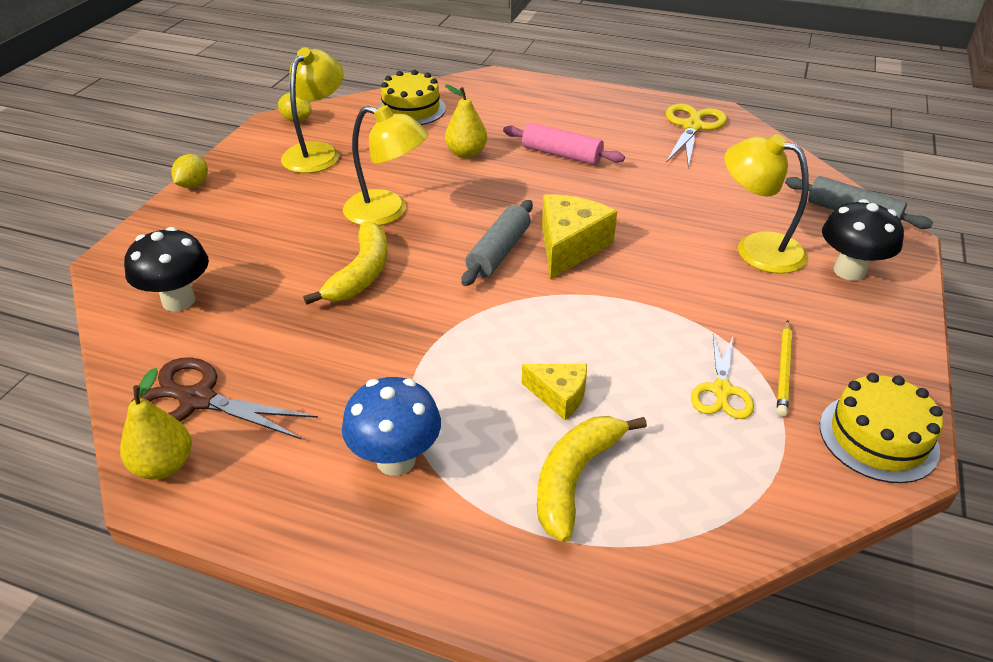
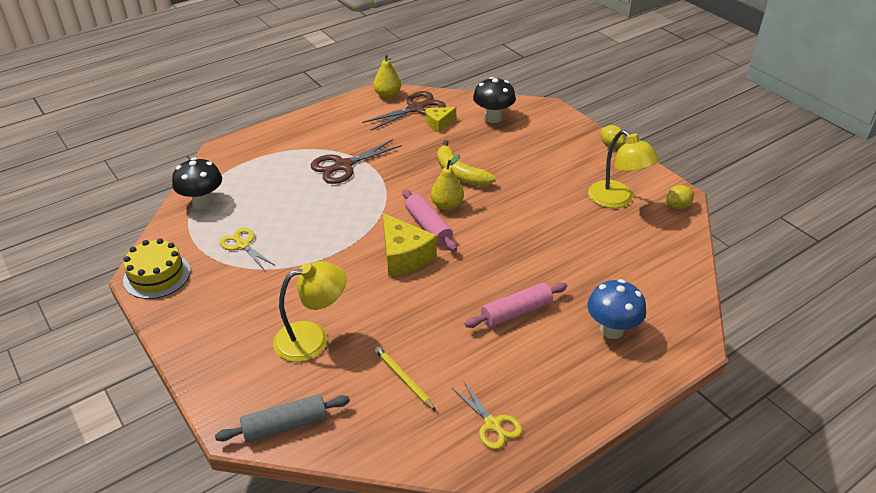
camera: 125 degrees right, 0 degrees up
(387, 212) = (513, 202): yellow lamp -> none
(396, 460) = (325, 141): blue mushroom -> blue mushroom (611, 330)
(411, 109) = (657, 266): yellow cake -> none
(446, 395) = (343, 166): none -> brown scissors
(466, 154) = (559, 264): yellow pear -> yellow pear (447, 205)
(498, 252) = (428, 226): grey rolling pin -> pink rolling pin
(559, 396) = (304, 195): yellow cheese -> yellow cheese (438, 123)
(575, 478) = (260, 178): yellow banana -> none
(692, 127) = (492, 424): yellow scissors -> yellow scissors, size x0.66
(783, 370) = (225, 275): yellow pencil -> yellow pencil (404, 379)
(849, 271) = (244, 366): black mushroom -> black mushroom (202, 203)

